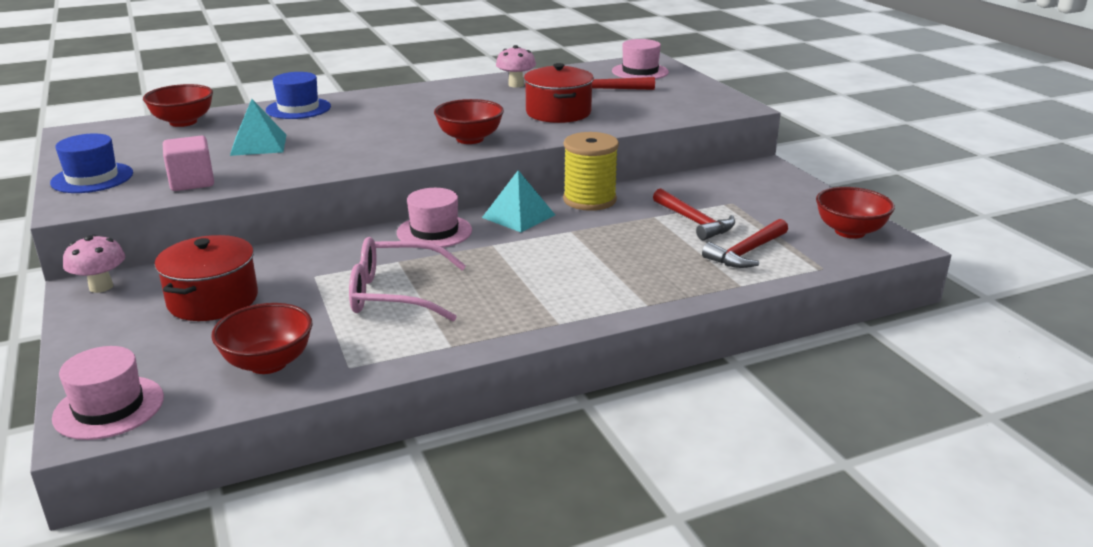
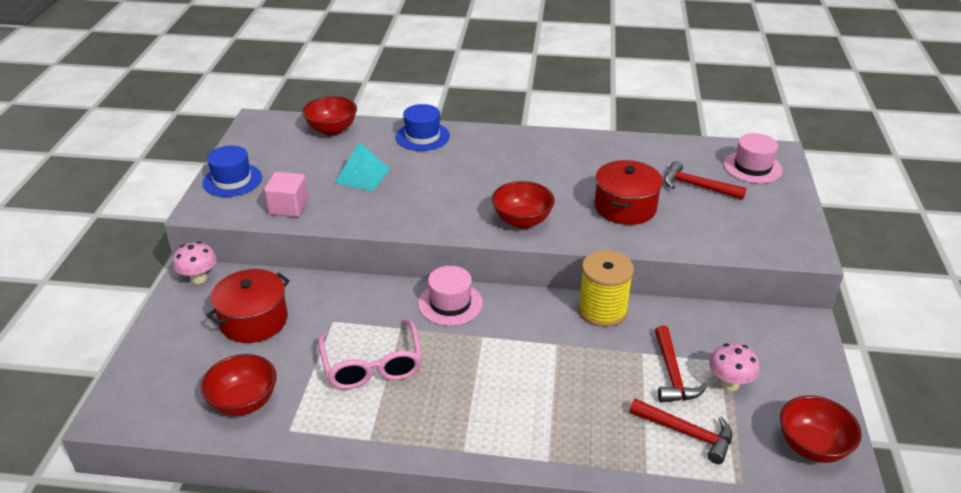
camera: 30 degrees right, 10 degrees up
(109, 407) = (131, 402): pink hat -> none
(395, 294) = (372, 365): pink glasses -> pink glasses turned 135 degrees counterclockwise
(516, 85) = (620, 154): pink mushroom -> pink mushroom (729, 383)
(519, 216) = (528, 309): turquoise pyramid -> none
(746, 252) = (686, 433): red hammer -> red hammer turned 135 degrees counterclockwise

